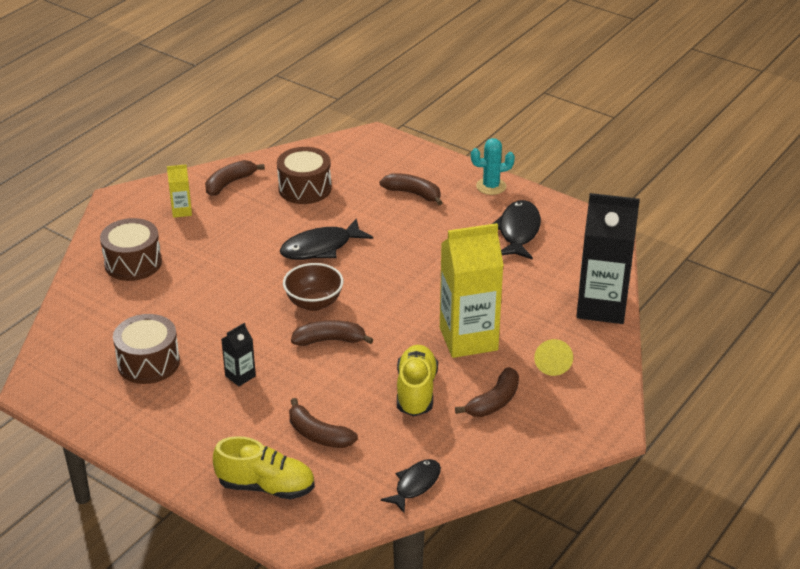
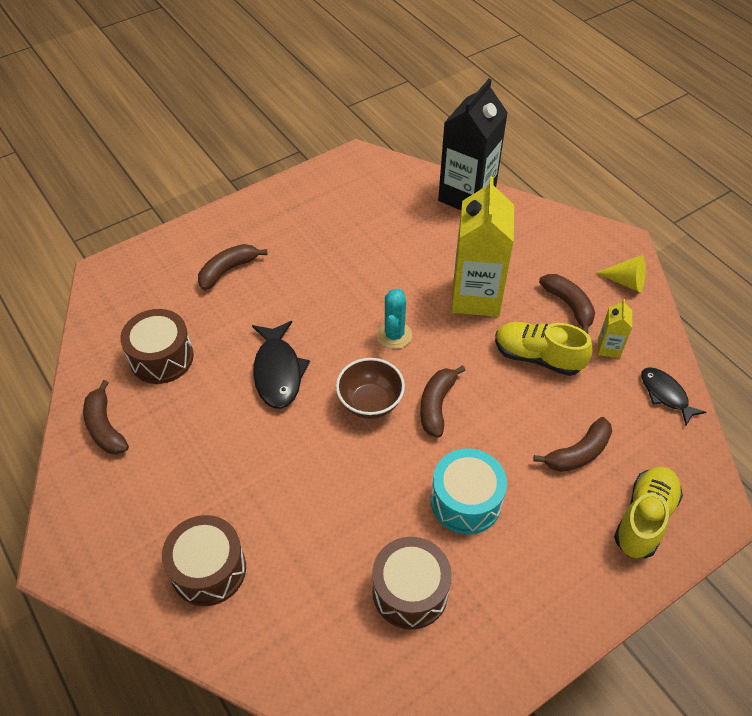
camera: 70 degrees left, 15 degrees up
(182, 211) = (131, 491): yellow carton -> yellow carton (609, 348)
(240, 376) = (466, 501): black carton -> turquoise drum
(491, 186) = (252, 210): turquoise cactus -> turquoise cactus (394, 335)
(518, 231) = (333, 214): black fish -> none
(552, 363) = (529, 251): yellow cone -> yellow cone (625, 281)

